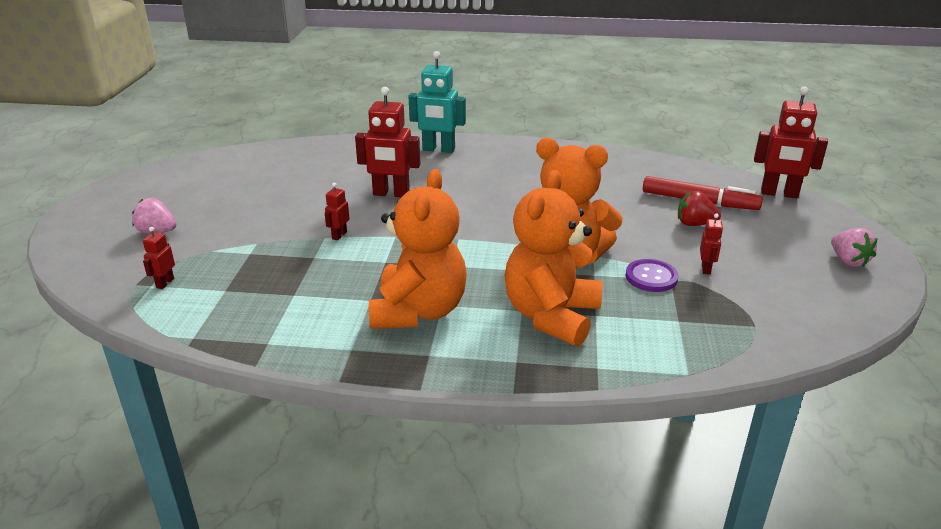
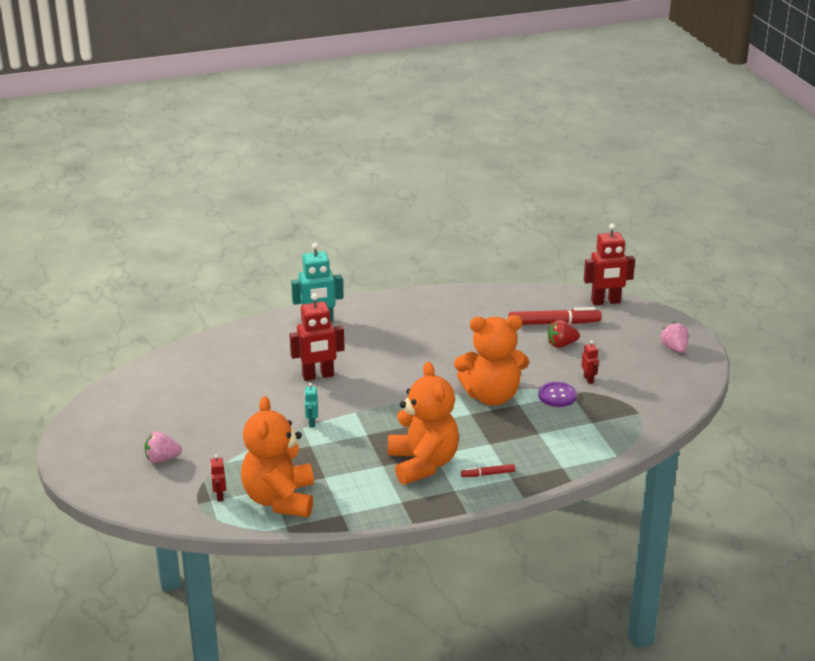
camera: 25 degrees left, 0 degrees up
(339, 235) = (312, 423): red robot -> turquoise robot
(489, 347) = (488, 474): none -> red marker
(551, 316) = (511, 442): orange teddy bear -> orange teddy bear (280, 499)
(848, 261) = (674, 348): pink strawberry -> pink strawberry turned 150 degrees counterclockwise

